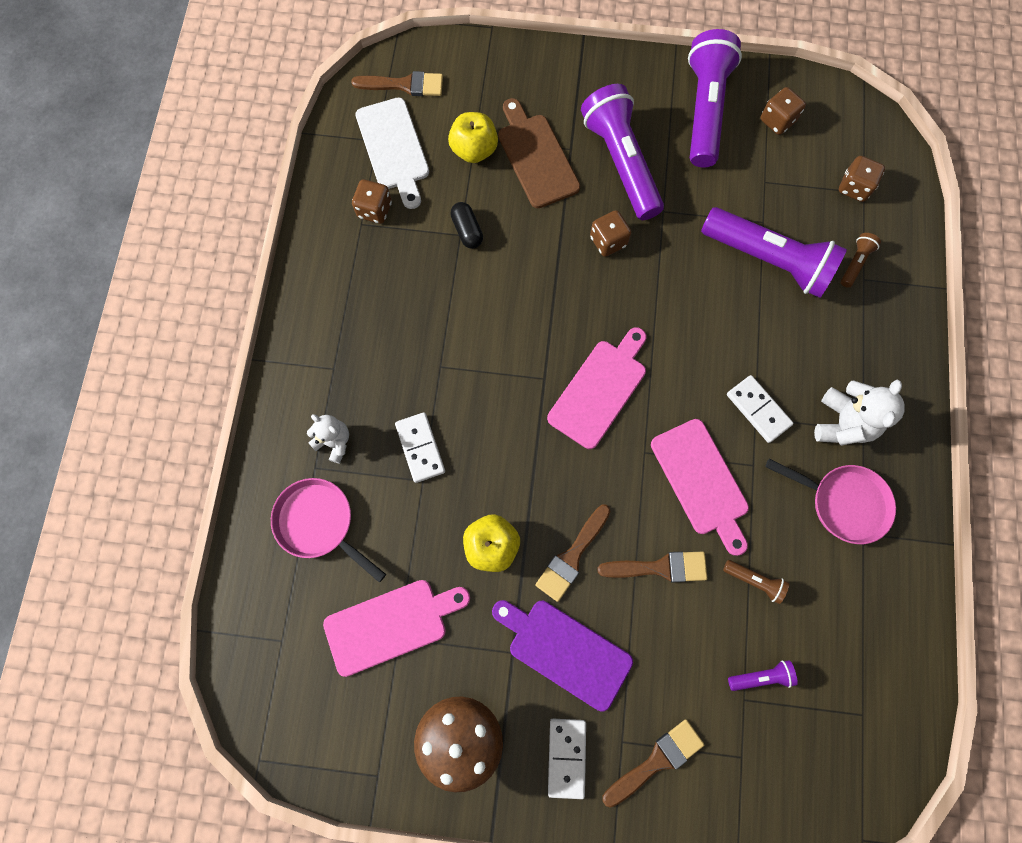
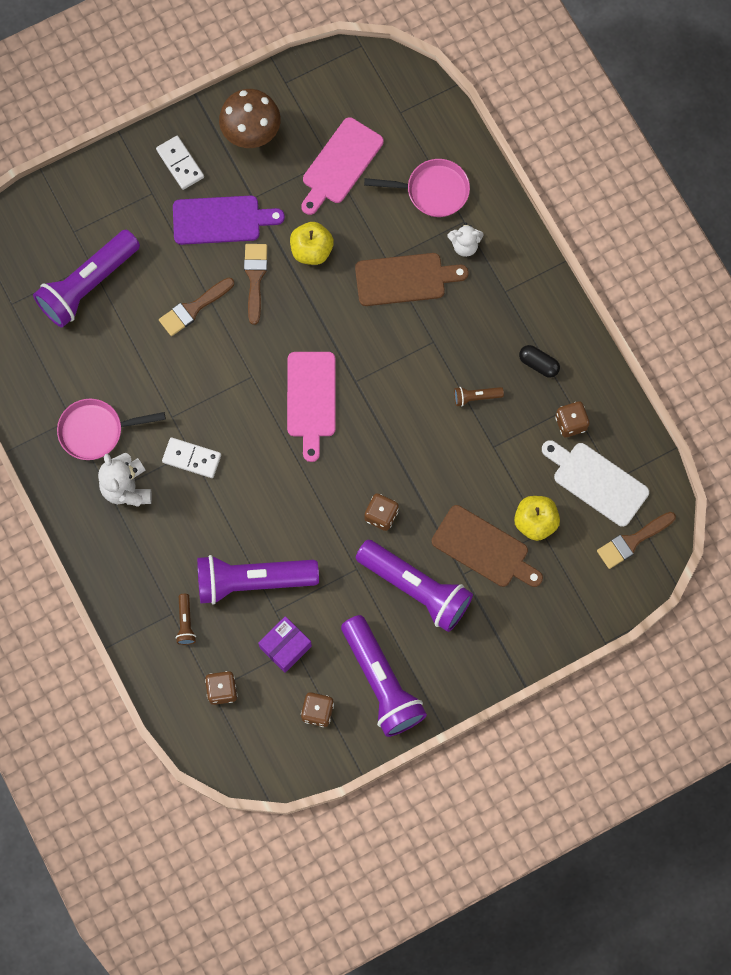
camera: 145 degrees right, 0 degrees up
(420, 448) = (404, 279): white domino -> brown cutting board
(467, 230) = (491, 453): black capsule -> black capsule (538, 364)
(656, 761) = (124, 196): brown brush -> none
(701, 481) = (200, 382): pink cutting board -> none
(754, 581) = (126, 340): brown flashlight -> brown flashlight (476, 397)
(761, 676) = (88, 285): purple flashlight -> purple flashlight, size x2.41
(773, 187) = (285, 647): none -> purple box

